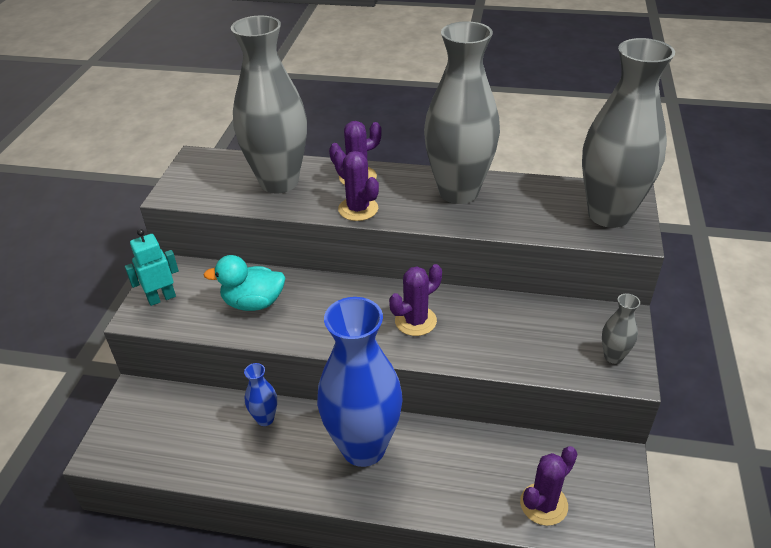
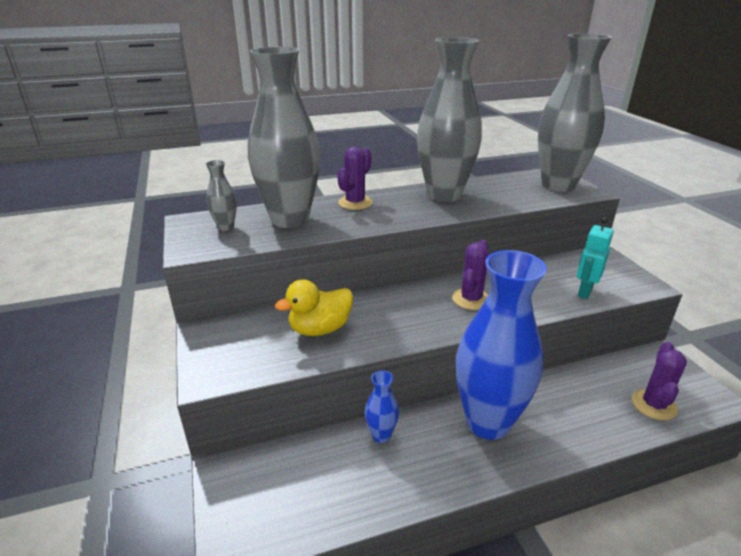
camera: 30 degrees left, 10 degrees down
(161, 298) = (220, 354): turquoise robot -> turquoise robot (584, 292)
(253, 303) = (320, 329): turquoise duck -> yellow duck
(358, 209) = (380, 221): purple cactus -> none
(613, 356) = (625, 278): grey vase -> grey vase (225, 227)

